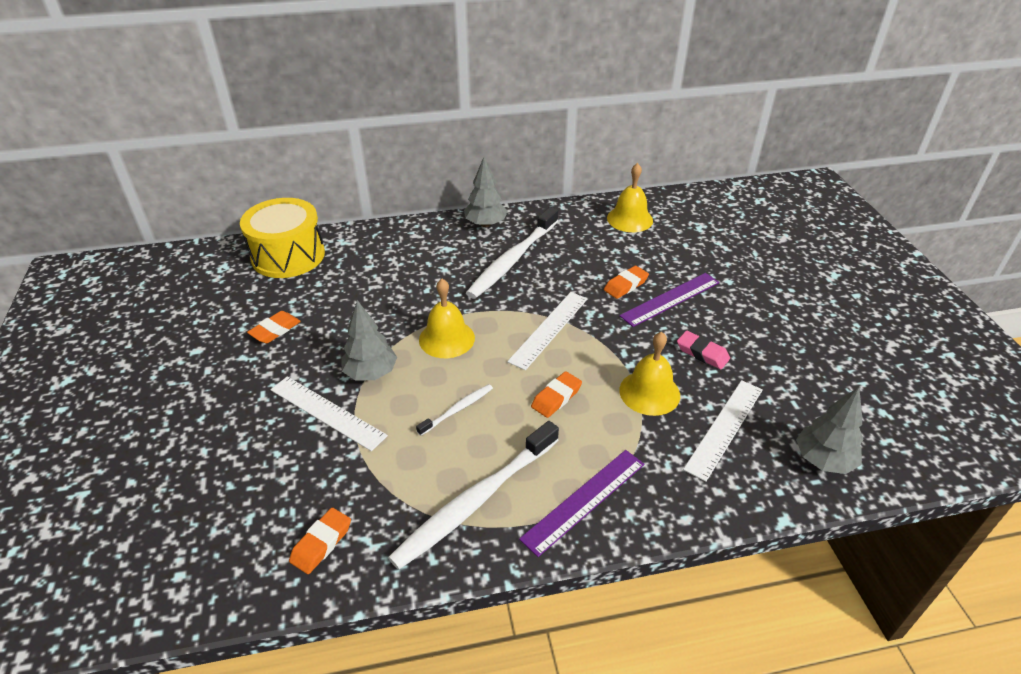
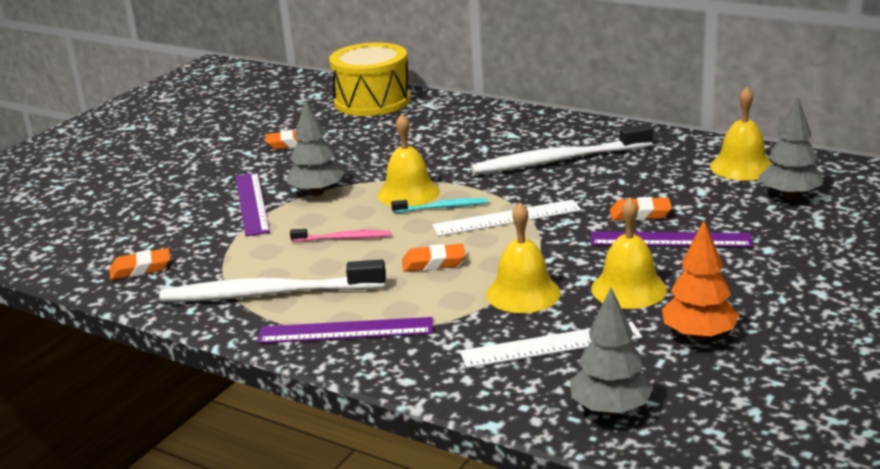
camera: 45 degrees right, 15 degrees down
(327, 412) = (252, 203): white ruler -> purple ruler
(457, 409) = (343, 238): white toothbrush -> pink toothbrush
(485, 224) = (577, 127): grey tree -> grey tree (789, 196)
(491, 341) = (442, 207): none -> turquoise toothbrush
(702, 353) = (628, 289): pink eraser -> yellow bell
(785, 370) = (698, 335): none -> orange tree

